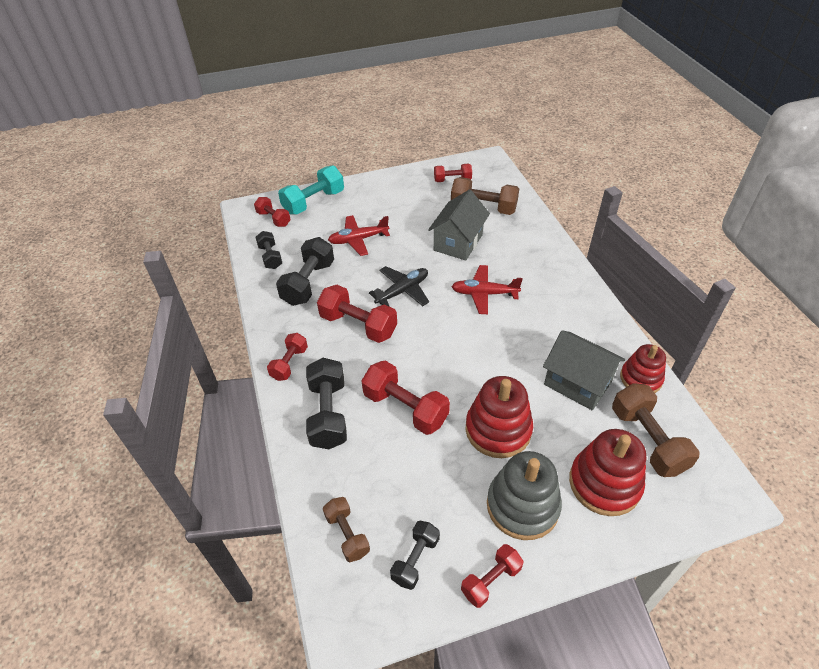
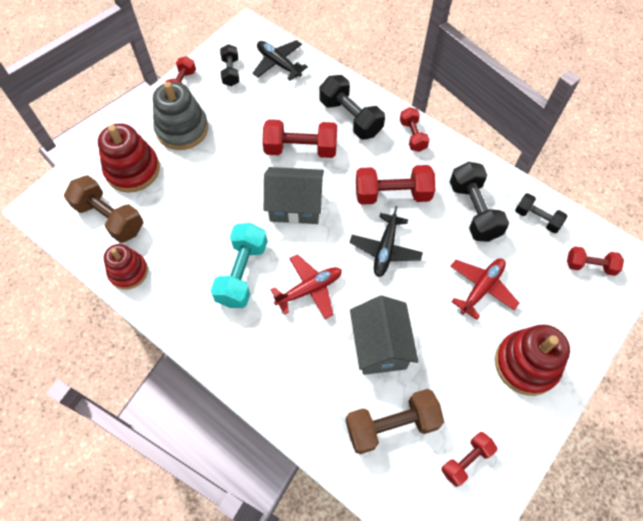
camera: 145 degrees right, 15 degrees up
(314, 202) = (579, 315): turquoise dumbbell -> turquoise dumbbell (242, 273)
(347, 534) = (278, 64): brown dumbbell -> black plane
(498, 430) = (224, 168): red stacking toy -> red stacking toy (526, 364)
(577, 383) = (180, 238): grey house -> grey house (295, 206)

